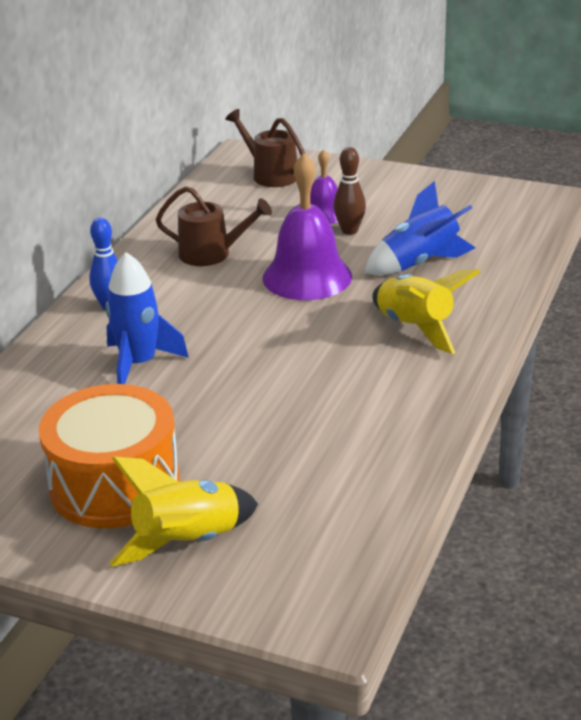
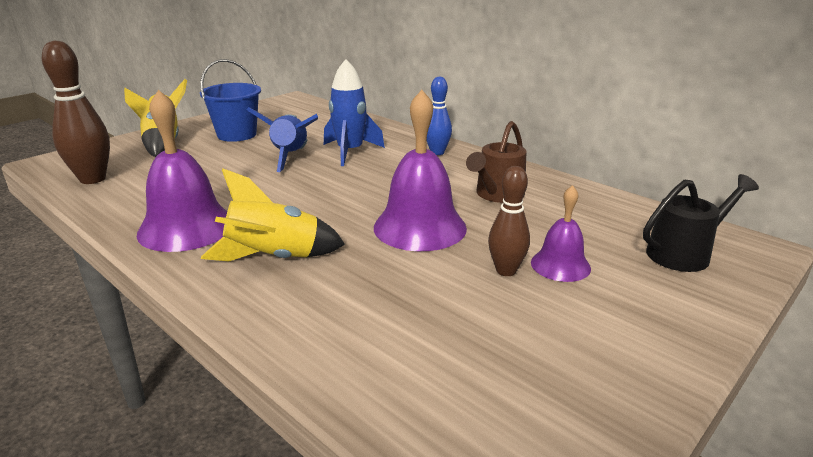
camera: 110 degrees right, 5 degrees down
(115, 485) = (237, 134): orange drum -> blue bucket
(270, 175) = (684, 253): brown watering can -> black watering can
(349, 533) = (92, 179): none -> brown bowling pin
(405, 396) = (186, 227): none -> purple bell
(419, 263) = (396, 296): blue rocket -> blue rocket (290, 157)

